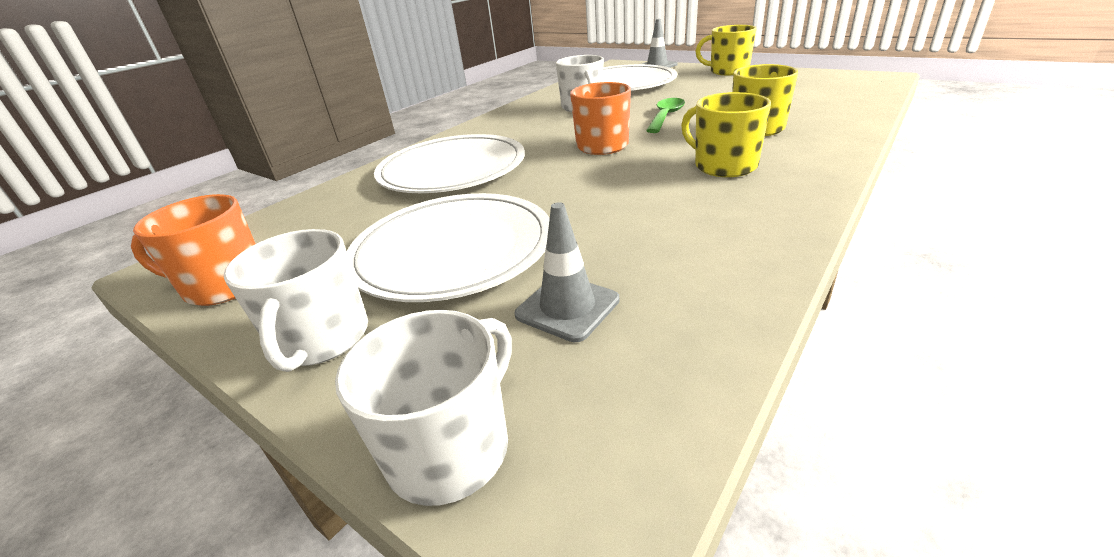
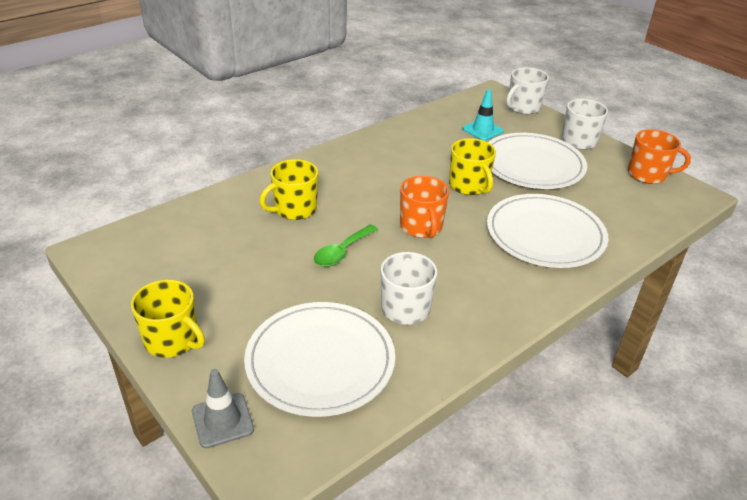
camera: 170 degrees left, 5 degrees up
(567, 307) = (482, 130): grey traffic cone -> turquoise traffic cone
(724, 166) = (359, 179): yellow mug -> yellow mug (469, 186)

